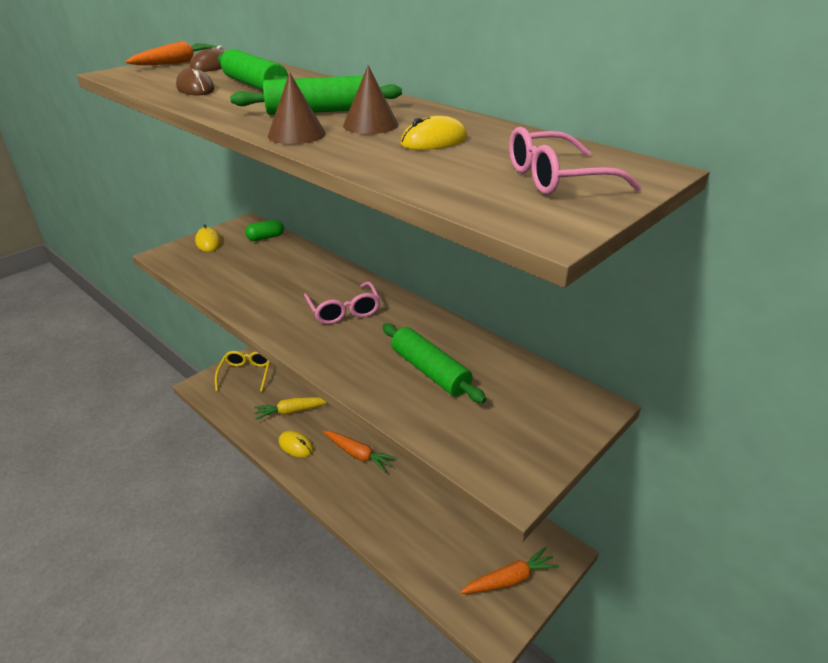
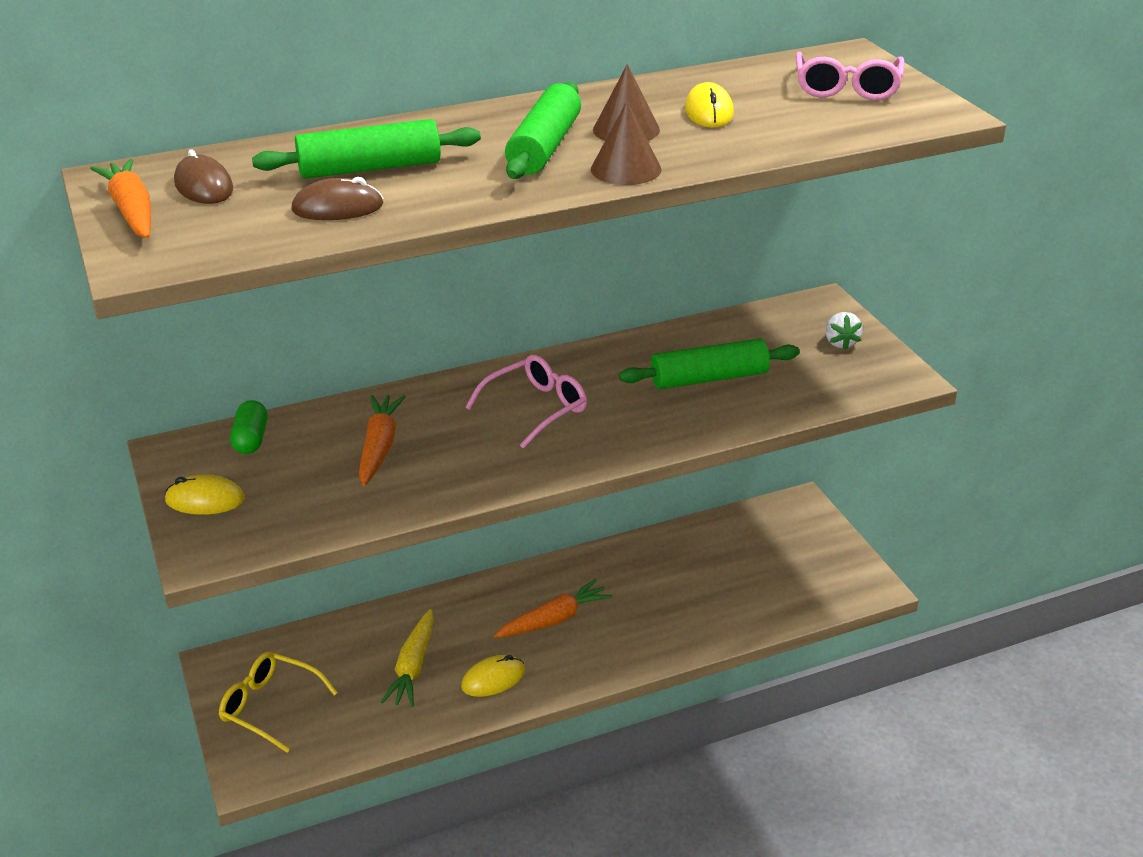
camera: 65 degrees left, 0 degrees up
(343, 310) = (535, 409): pink glasses -> pink glasses turned 45 degrees counterclockwise
(509, 579) = (815, 553): orange carrot -> orange carrot (379, 447)
(540, 430) = (841, 343): none -> white strawberry

